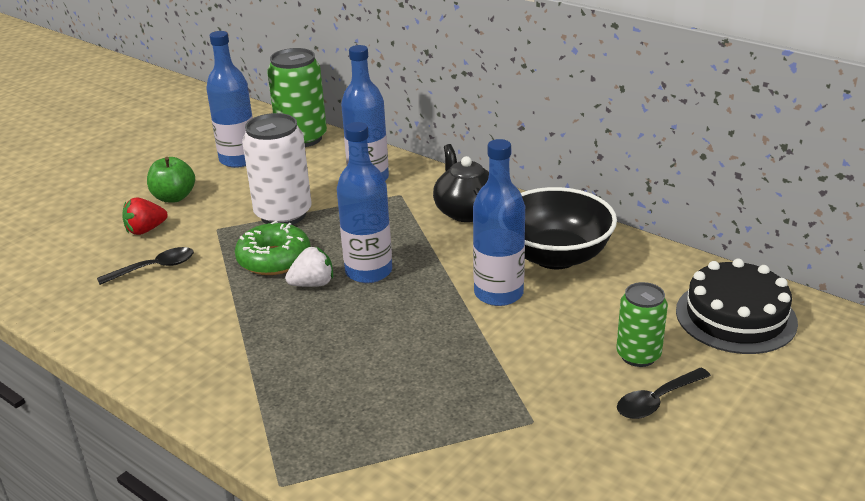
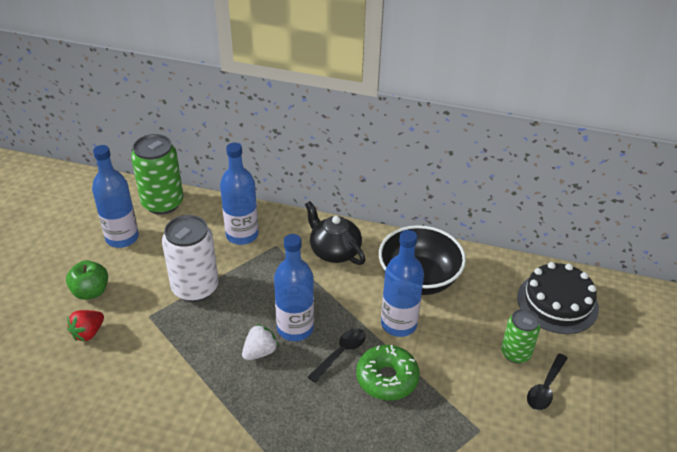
camera: 25 degrees left, 10 degrees up
(154, 268) = (121, 370): black spoon -> black spoon (341, 353)
(274, 259) = (215, 335): green donut -> green donut (387, 378)

